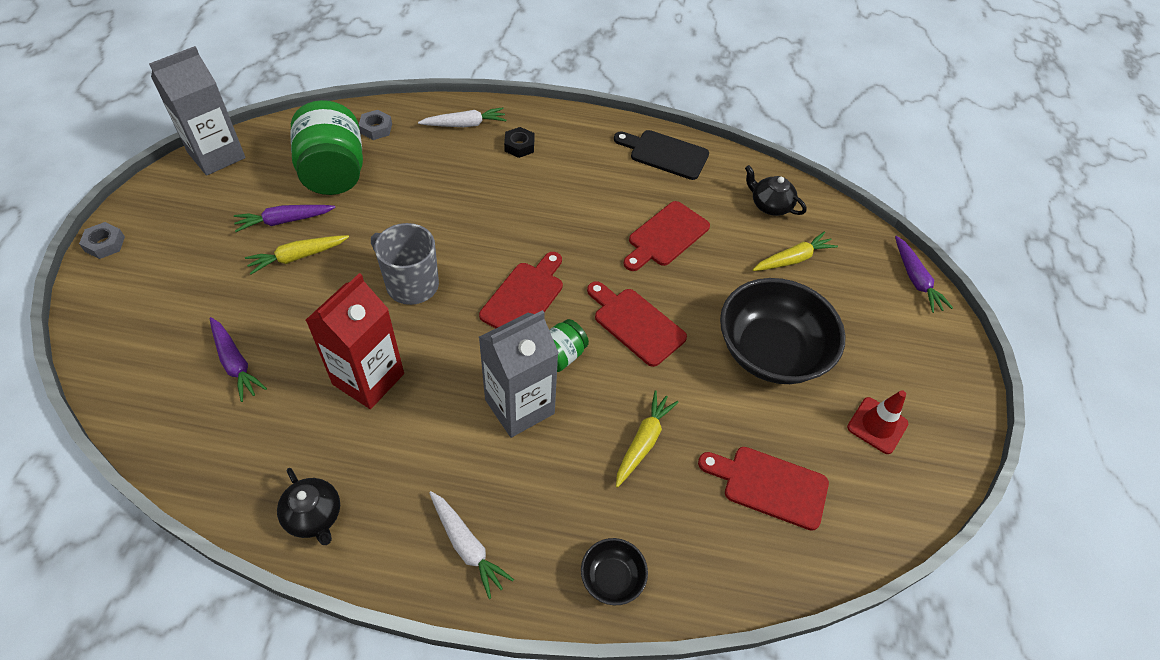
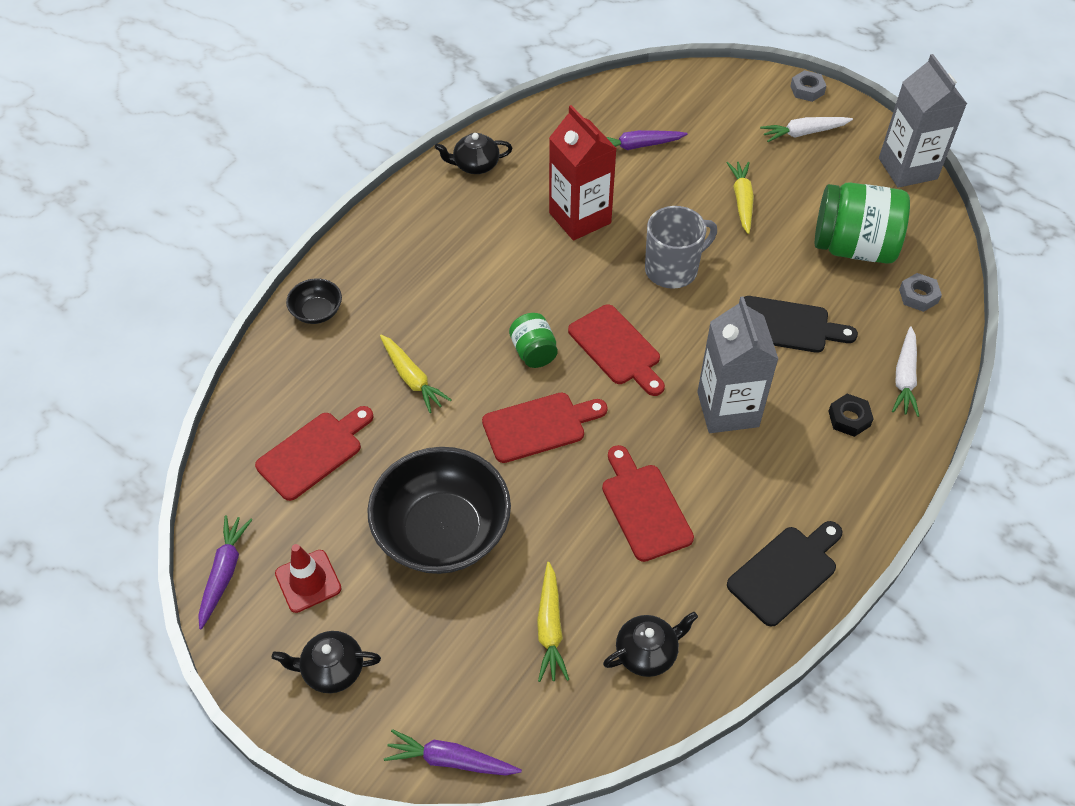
camera: 120 degrees right, 0 degrees up
(284, 221) = (794, 200): purple carrot -> purple carrot (224, 573)
(444, 195) = (788, 326): none -> black cutting board
(467, 546) = (398, 238): white carrot -> white carrot (803, 133)
(519, 406) = (497, 305): grey carton -> grey carton (727, 409)
(922, 374) = (332, 669): none -> black teapot

